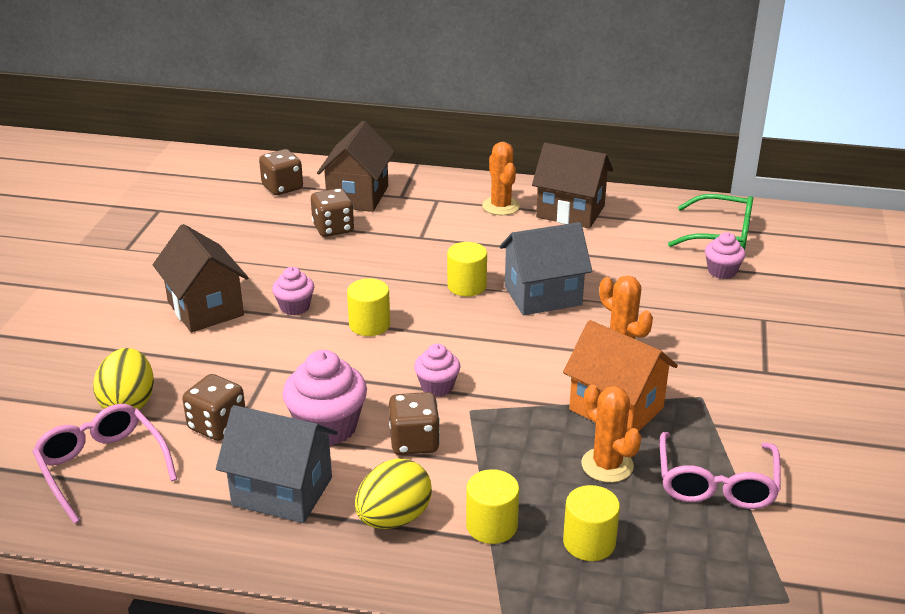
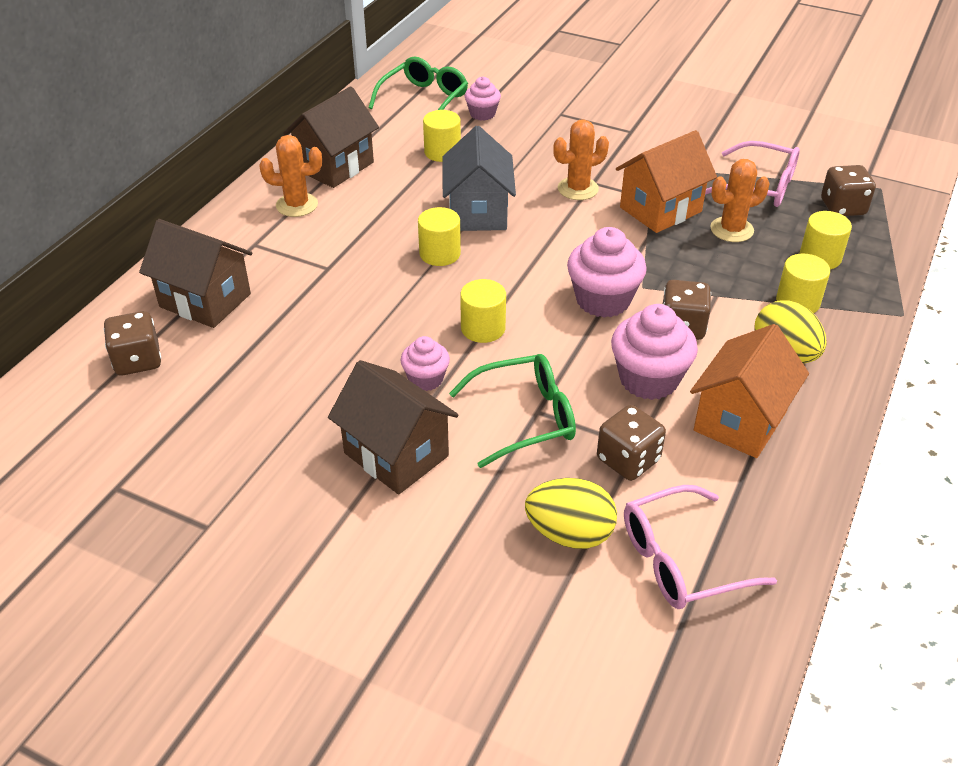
camera: 75 degrees left, 10 degrees up
(205, 308) = (396, 454): brown house -> brown house turned 60 degrees clockwise
(259, 363) = (525, 417): none -> green glasses
(282, 491) = (740, 421): grey house -> orange house
(333, 228) = (270, 329): brown dice -> brown dice (842, 207)
(437, 386) = (603, 300): pink cupcake -> pink cupcake, size x1.72
(632, 260) = (442, 152): none -> yellow cylinder

